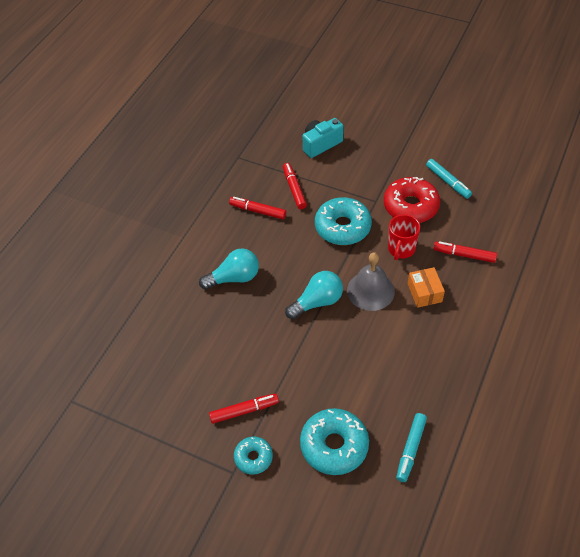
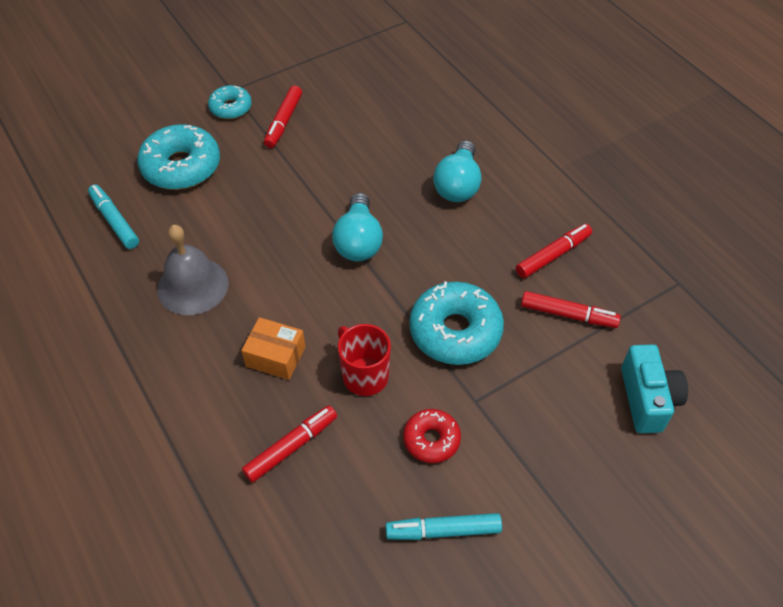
camera: 120 degrees right, 0 degrees up
(370, 290) = (329, 301): grey bell -> grey bell (193, 286)
(410, 206) = (431, 440): red donut -> red donut, size x0.57

